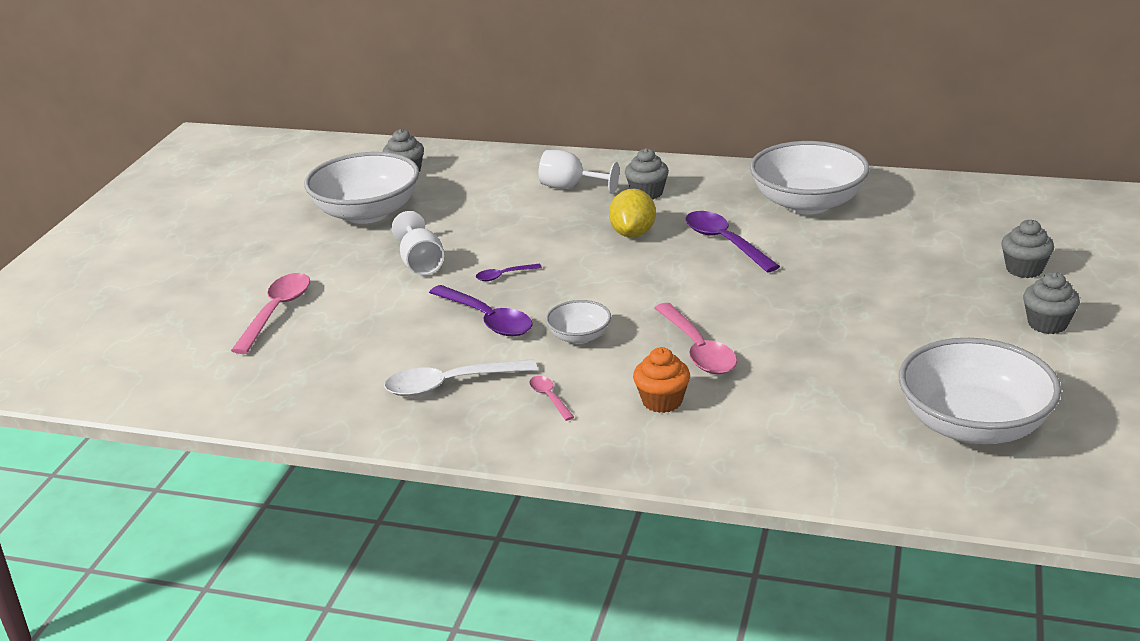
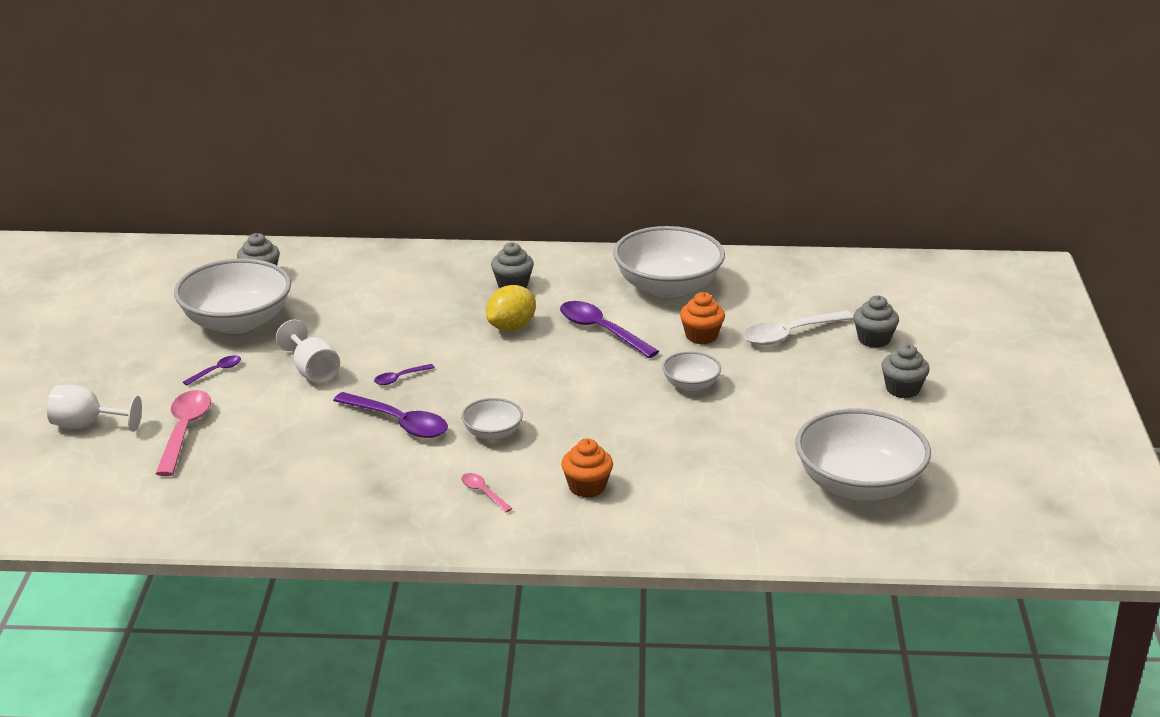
camera: 15 degrees left, 0 degrees up
(330, 257) = (217, 371): none -> purple spoon
(450, 384) = (385, 488): white spoon -> white spoon (790, 334)
(570, 187) = (435, 283): white goblet -> white goblet (86, 425)
(633, 233) = (511, 327): yellow lemon -> yellow lemon turned 45 degrees clockwise
(698, 349) = (605, 436): pink spoon -> none
(806, 302) = (691, 384): none -> white bowl
(830, 254) = (701, 336): none -> orange cupcake

